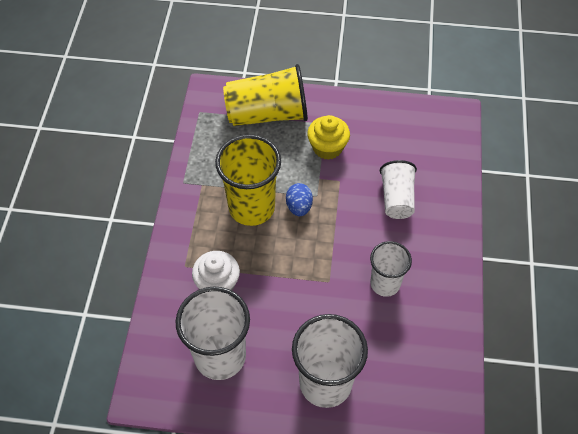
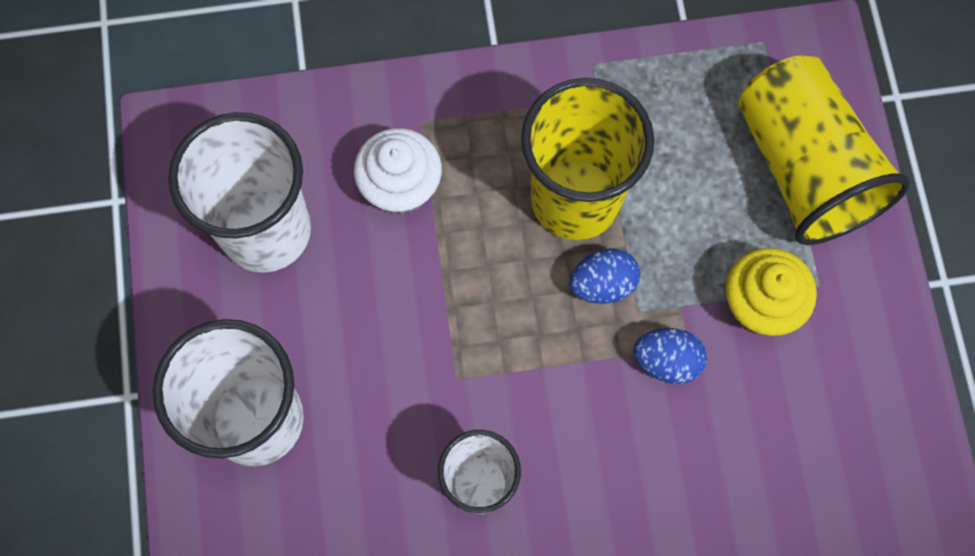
camera: 75 degrees right, 15 degrees up
(344, 191) = (666, 361): none -> blue egg
(396, 198) = (680, 469): white cup -> none

